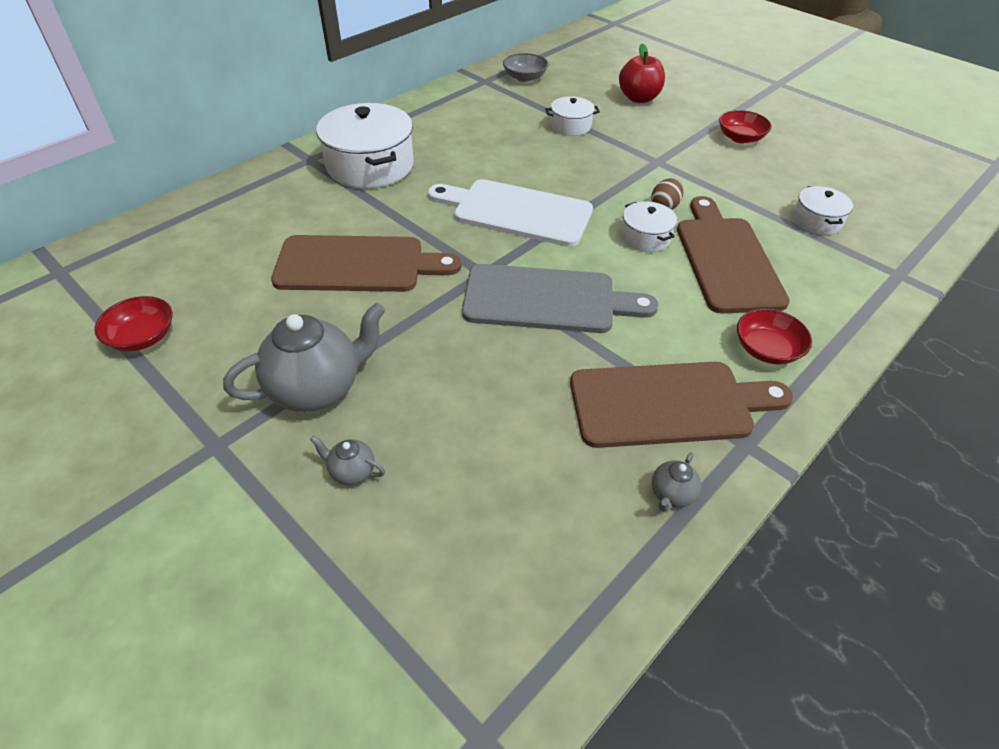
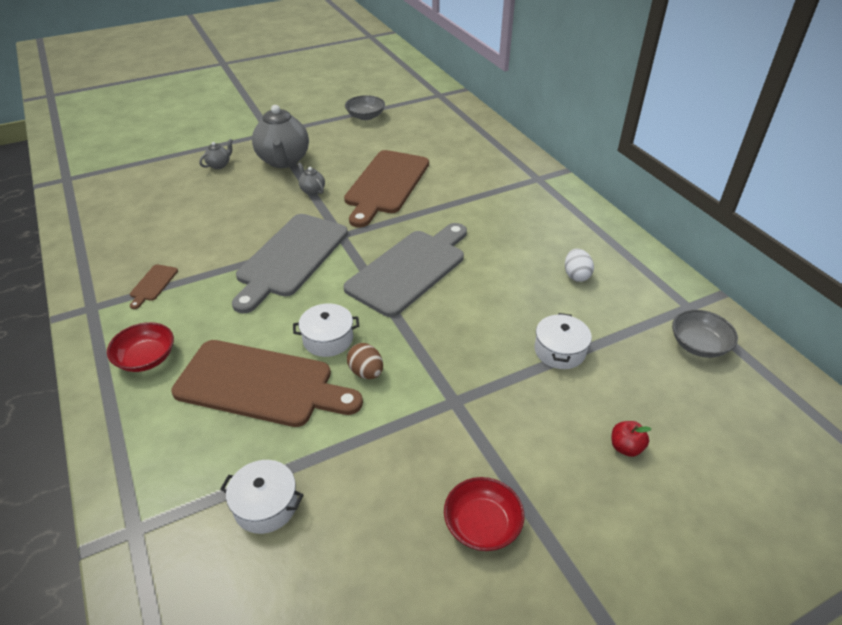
camera: 110 degrees right, 5 degrees down
(142, 337) = (365, 116): red bowl -> grey bowl
(370, 165) = (518, 205): white pot -> none
(473, 126) = (576, 275): none -> white egg
(516, 212) = (409, 269): white cutting board -> grey cutting board
(639, 98) = (626, 447): red apple -> red apple, size x0.53
(668, 403) = (153, 284): brown cutting board -> brown cutting board, size x0.40
(671, 495) = (97, 262): grey teapot -> grey teapot (312, 190)

